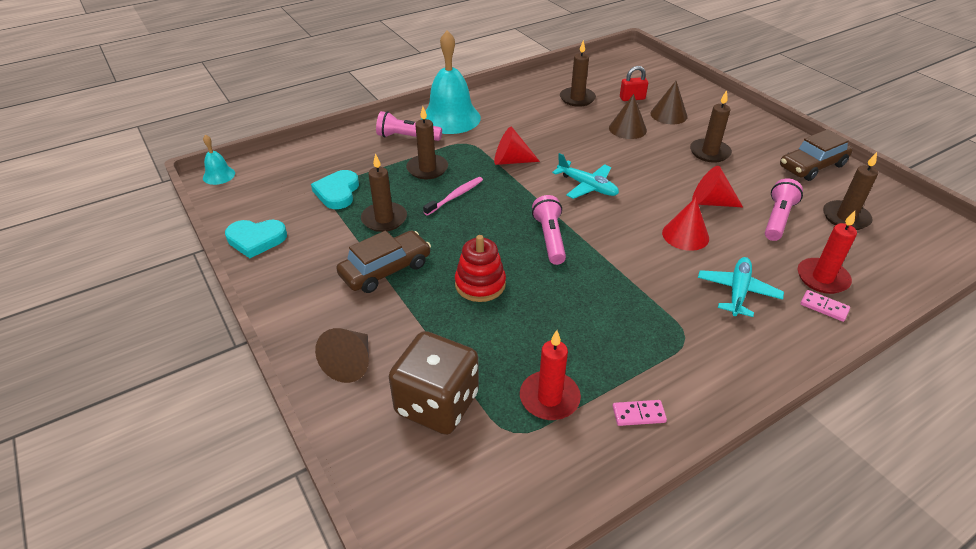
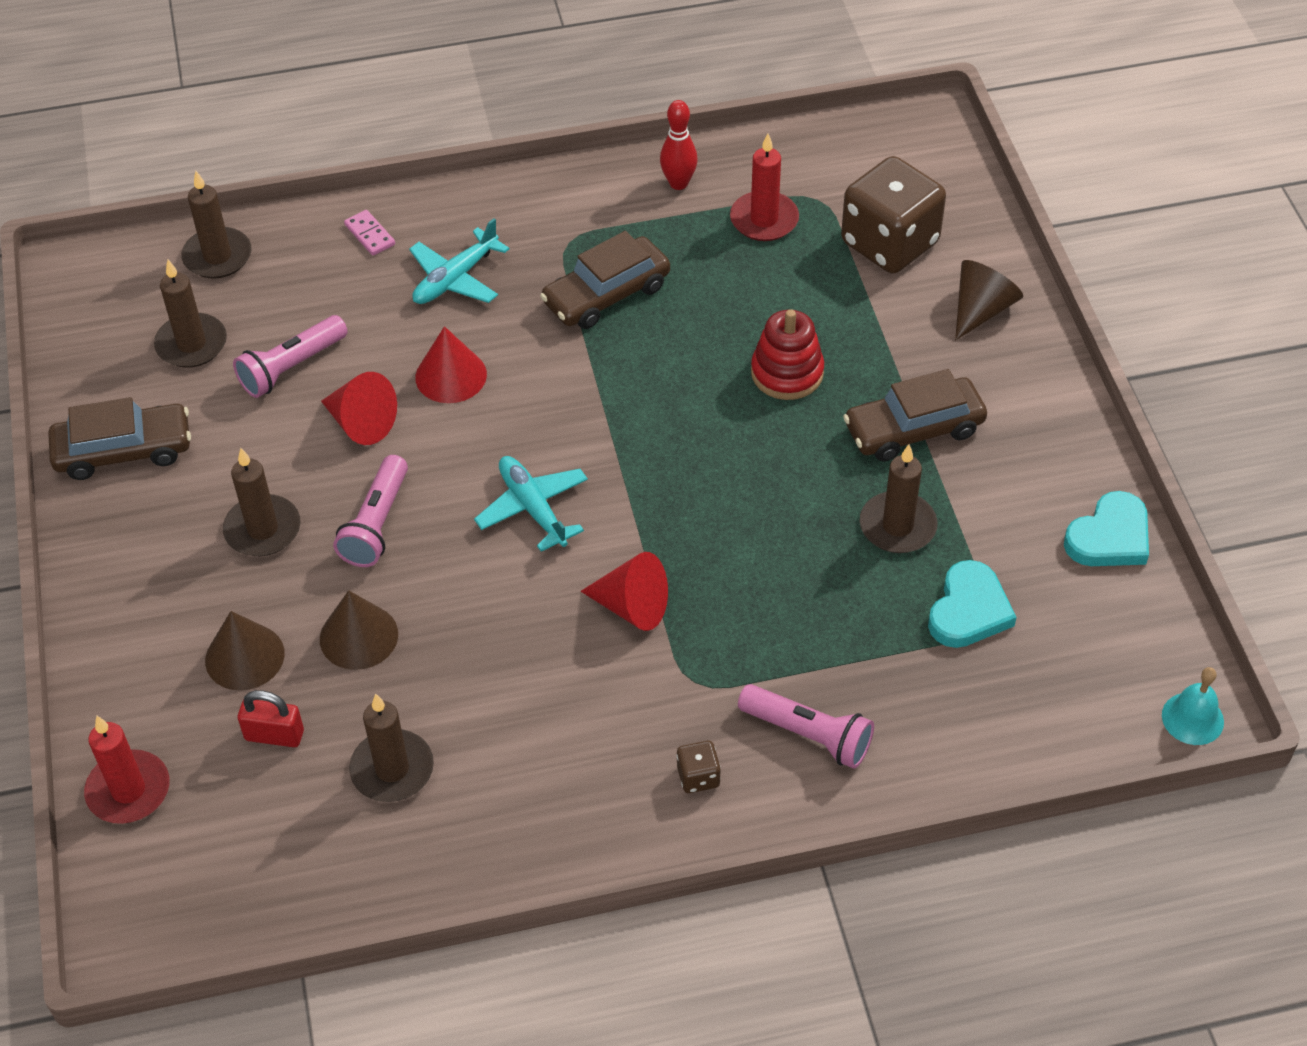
camera: 160 degrees left, 10 degrees up
(256, 239) = (1109, 537): turquoise heart -> turquoise heart turned 120 degrees clockwise
(427, 169) = (794, 628): brown candle -> brown candle (217, 256)
(450, 118) = (698, 777): turquoise bell -> brown dice
(455, 196) = (765, 545): pink toothbrush -> none
(550, 238) = (652, 421): pink flashlight -> pink flashlight (376, 524)
(630, 306) = (606, 294): none -> brown car
(638, 414) = (678, 183): pink domino -> red bowling pin
(822, 278) = (330, 268): red candle -> red candle (128, 790)

